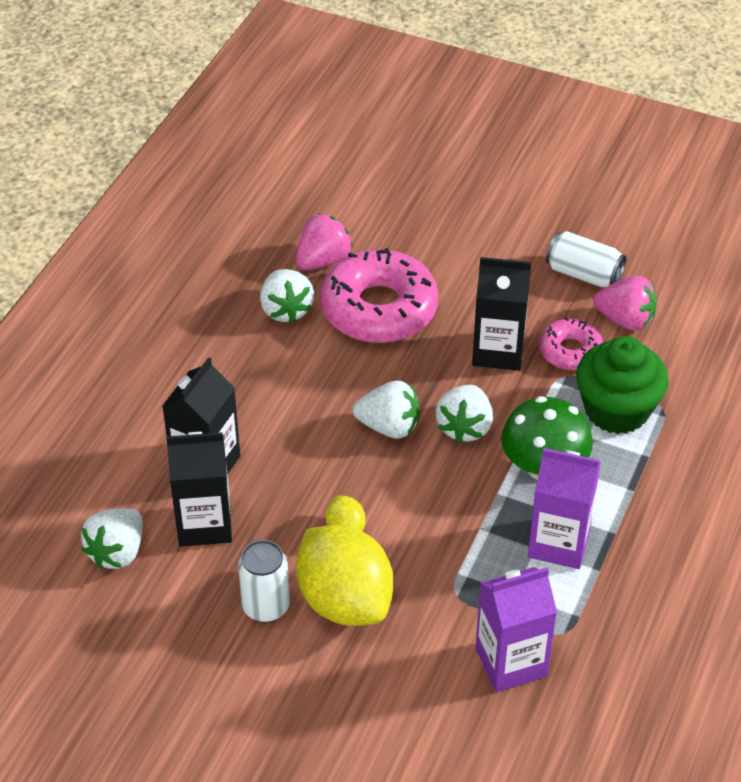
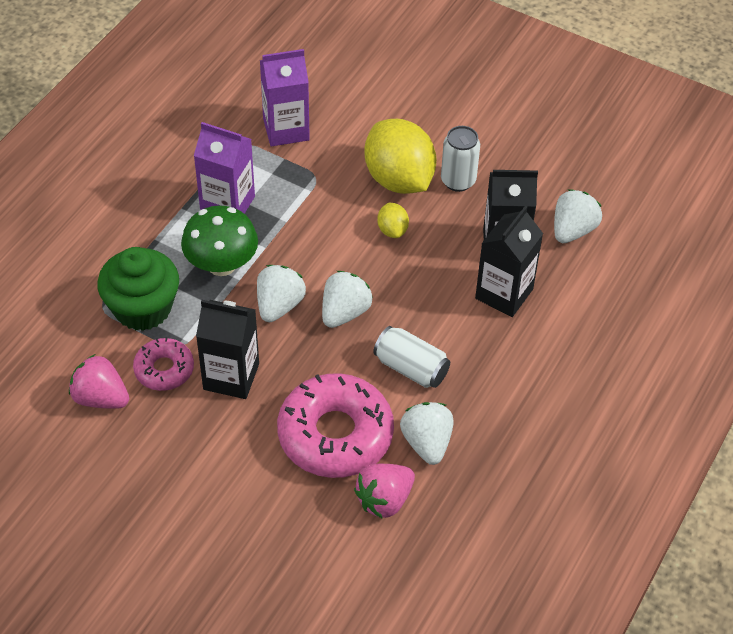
camera: 175 degrees left, 5 degrees up
(389, 426) = (344, 312): white strawberry -> white strawberry turned 105 degrees clockwise
(583, 274) = (122, 455): white can -> white can (411, 368)

